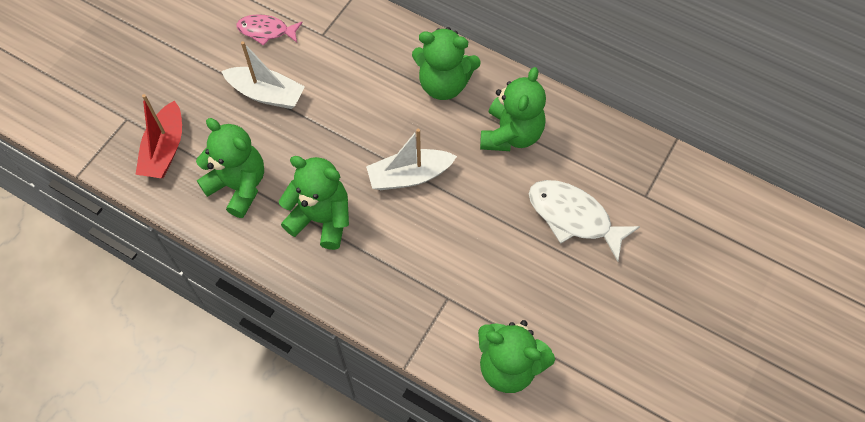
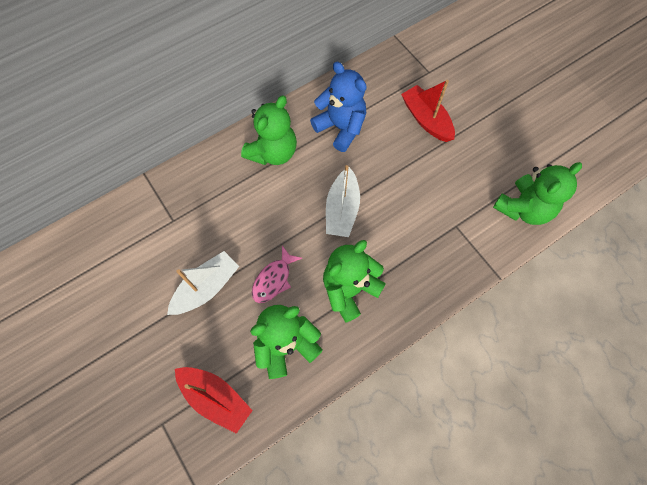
camera: 65 degrees left, 5 degrees up
(266, 31) = (141, 264): pink fish -> pink fish (273, 279)
(511, 134) = (341, 128): green teddy bear -> blue teddy bear
(573, 217) = (426, 119): white fish -> red boat

